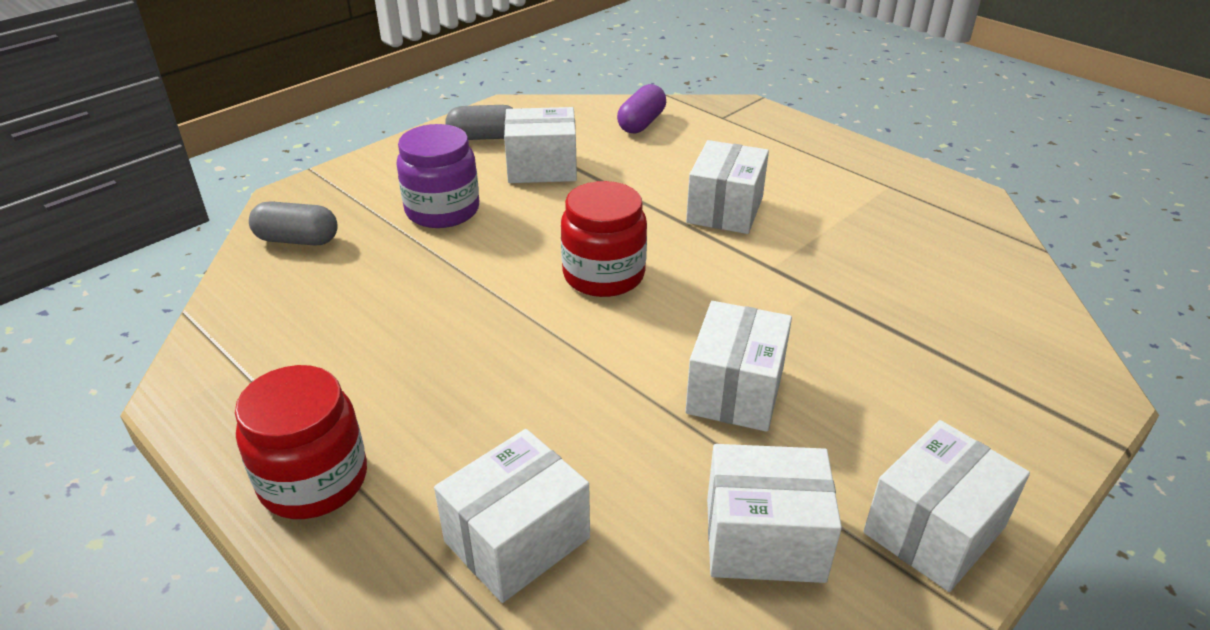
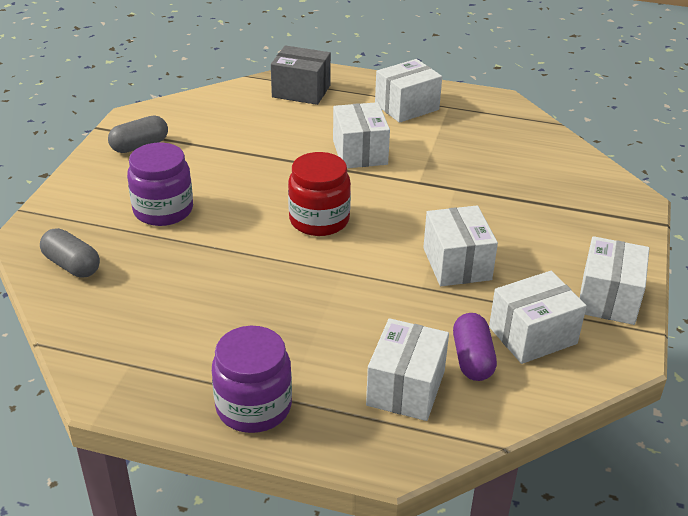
camera: 30 degrees left, 0 degrees up
(297, 240) = (72, 265): grey capsule -> grey capsule turned 60 degrees clockwise
(314, 480) = (253, 407): red jar -> purple jar
(542, 168) = (207, 157): white box -> white box (407, 107)
(641, 123) = (249, 103): purple capsule -> purple capsule (472, 359)
(713, 124) = (301, 91): none -> grey box

